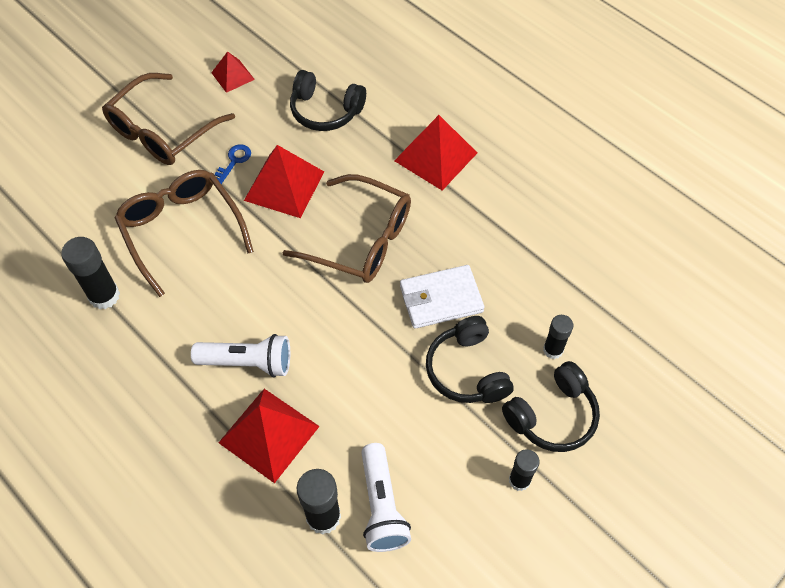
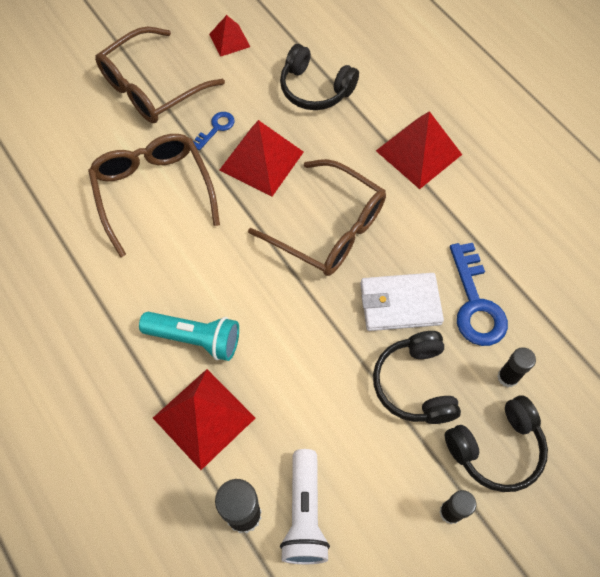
camera: 10 degrees right, 5 degrees up
(104, 296) = (68, 247): black glue stick -> none
(248, 362) = (195, 339): white flashlight -> turquoise flashlight
(512, 287) = (475, 303): none -> blue key

